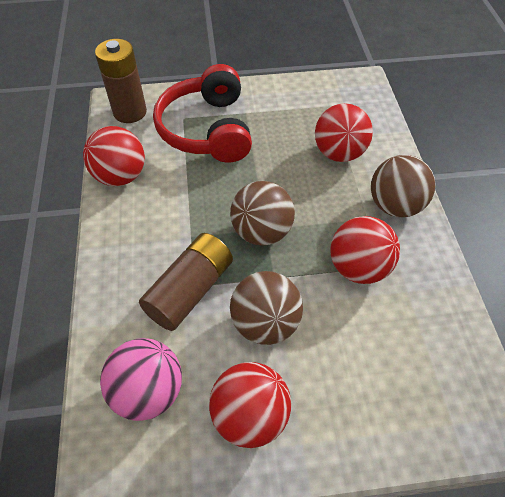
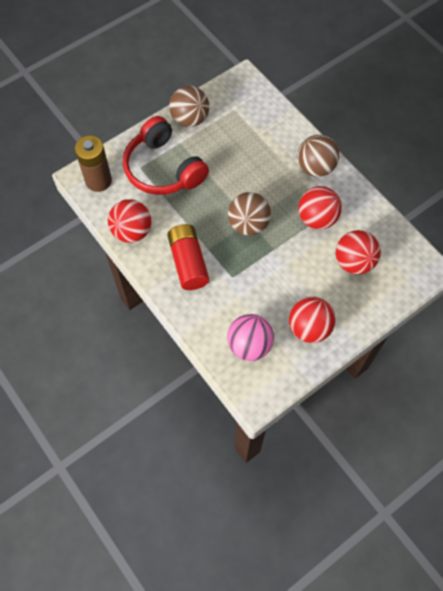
camera: 30 degrees left, 10 degrees up
(155, 240) = (188, 262): none -> red battery
(190, 290) = (232, 281): brown battery -> none
(265, 323) = (286, 277): brown ball -> brown ball (190, 119)
(339, 153) = (261, 145): red ball -> red ball (354, 262)

